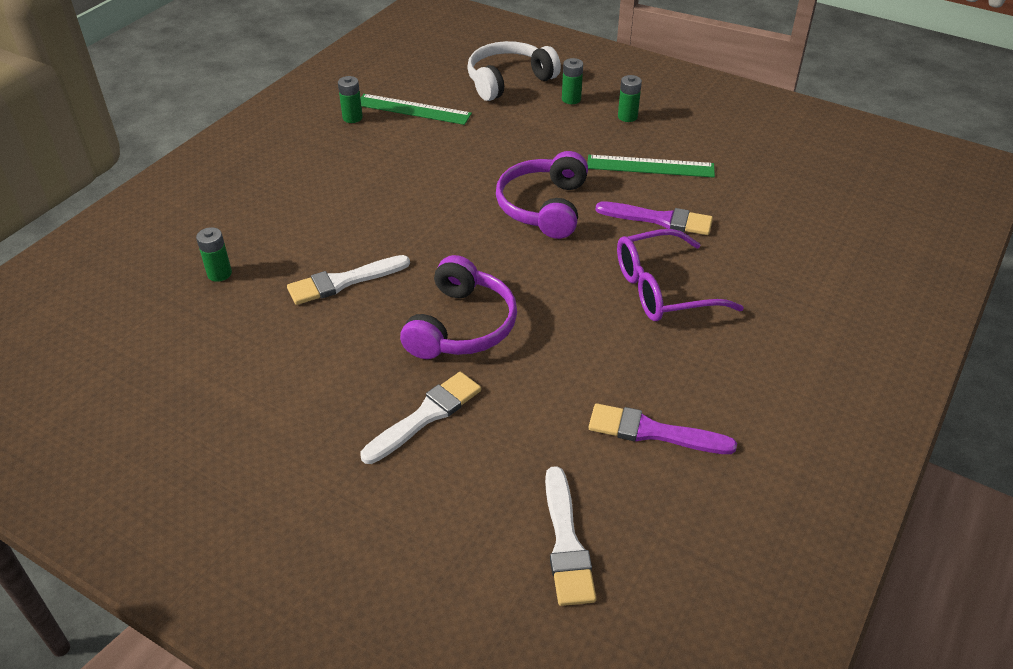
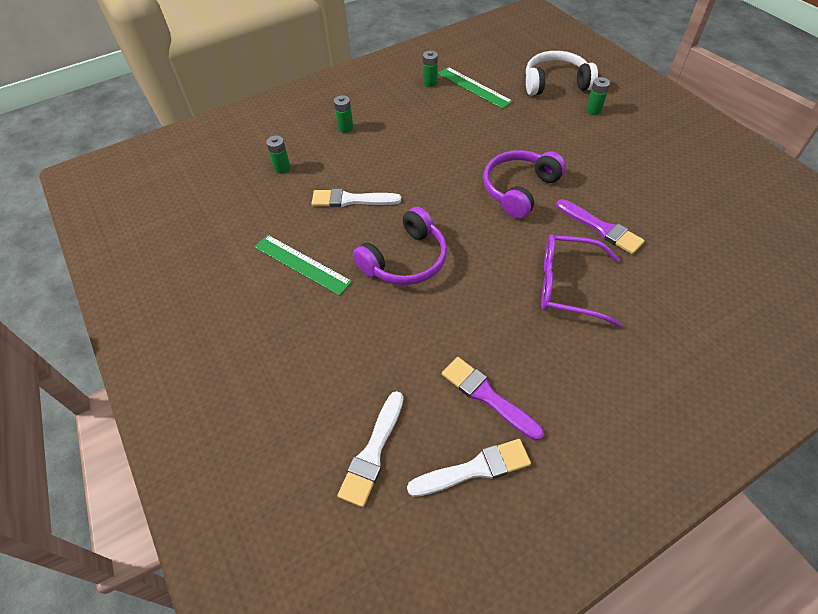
camera: 30 degrees right, 10 degrees up
(426, 416) = (341, 317): white brush -> white brush (474, 469)
(627, 117) = (629, 136): green battery -> green battery (345, 128)
(650, 166) = (621, 182): green ruler -> green ruler (302, 264)

